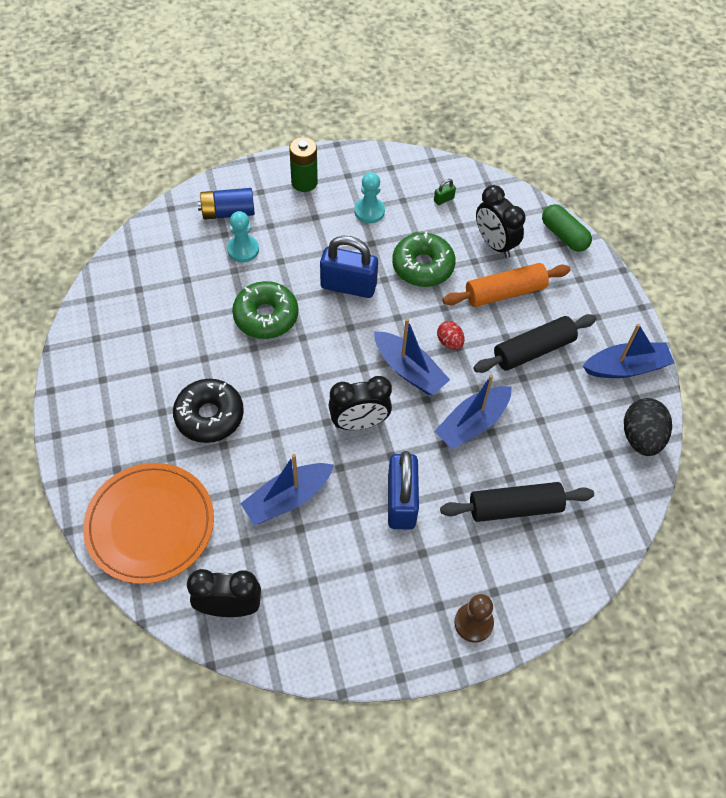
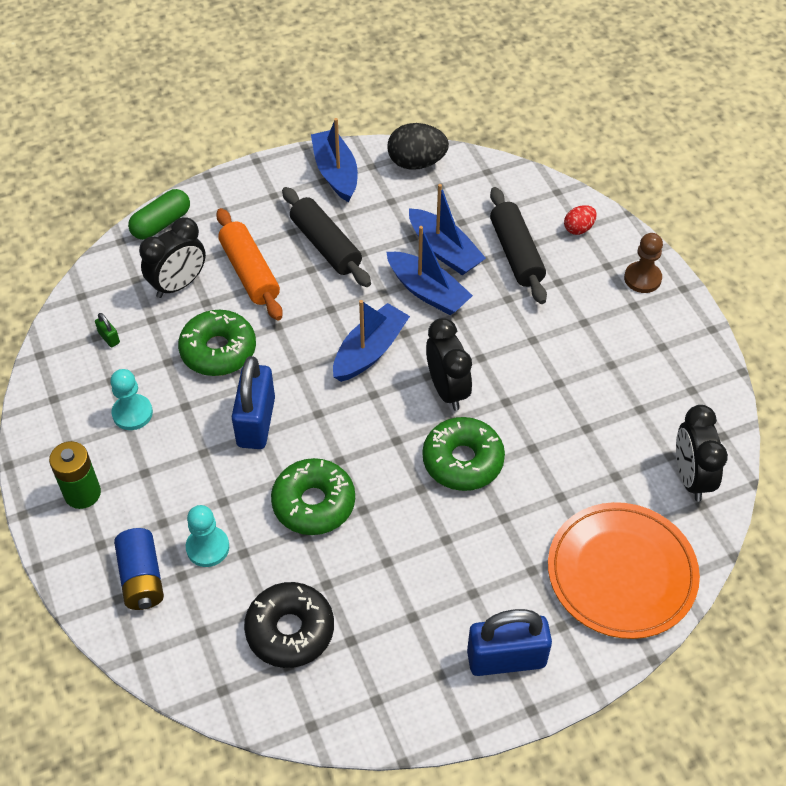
camera: 95 degrees left, 5 degrees down
(209, 416) = (468, 539): black donut -> black donut (290, 630)
(284, 423) = (462, 461): none -> green donut
(287, 499) = (555, 444): blue boat -> blue boat (444, 251)
(401, 502) = (533, 344): blue padlock -> blue padlock (506, 658)
(449, 342) = (326, 317): red egg -> red egg (578, 228)

